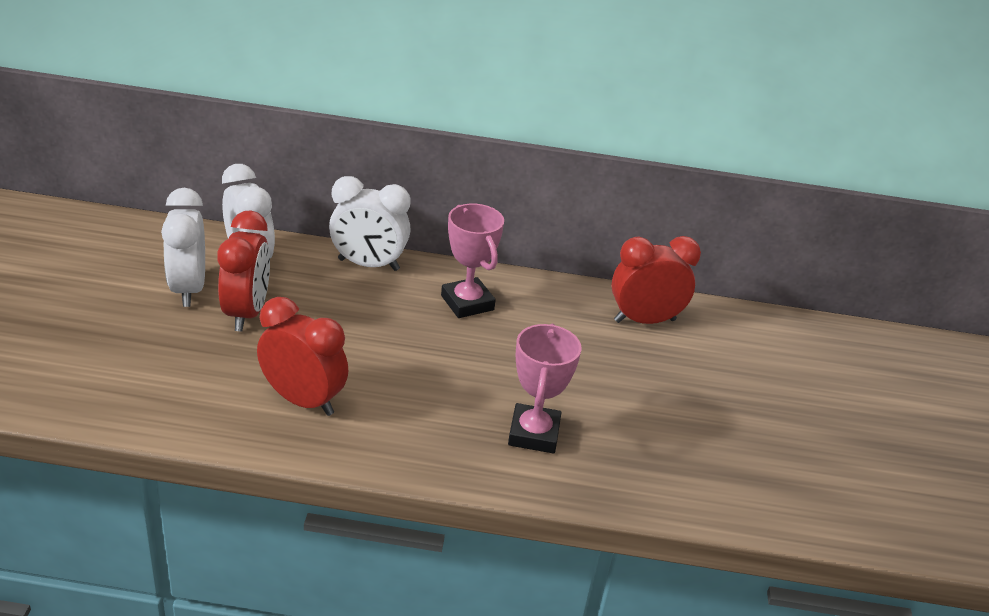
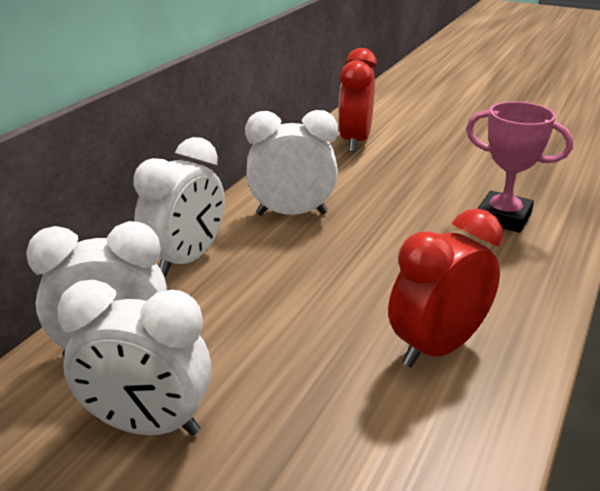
camera: 65 degrees left, 5 degrees down
(247, 313) = (238, 372): red clock -> none
(467, 303) = (292, 214): pink trophy -> white clock

